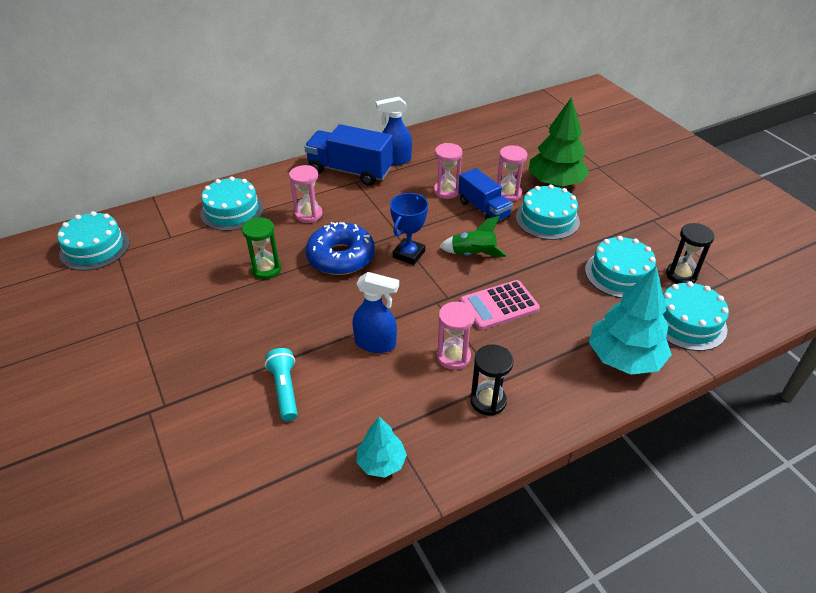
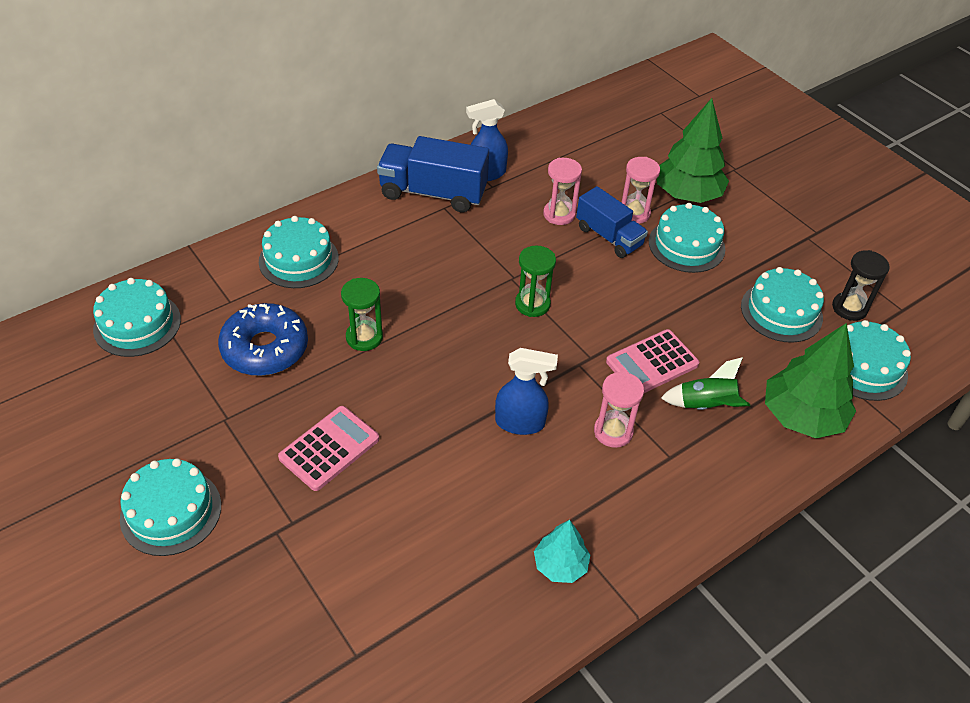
camera: 10 degrees left, 5 degrees up
(70, 388) = (171, 511): none -> turquoise cake
(212, 350) = (329, 448): none -> pink calculator
(285, 390) = (429, 490): turquoise flashlight -> none
(308, 214) = (397, 258): pink hourglass -> none
(341, 257) = (451, 314): blue donut -> blue donut (265, 348)
(408, 254) = (532, 304): blue trophy -> green hourglass
(473, 254) = (609, 299): green rocket -> green rocket (706, 405)
(488, 401) = (662, 481): black hourglass -> none
(624, 358) = (802, 416): turquoise tree -> green tree

